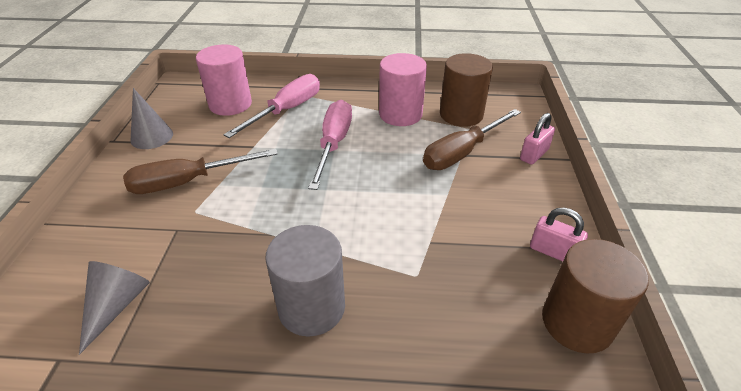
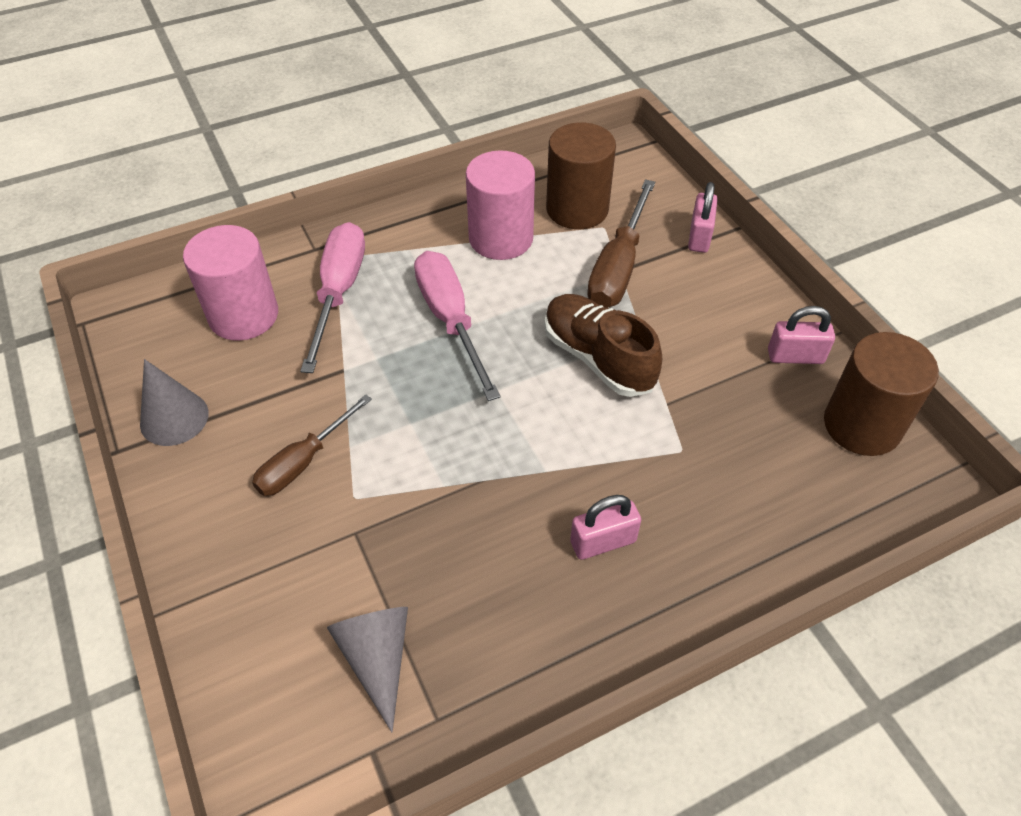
camera: 30 degrees left, 10 degrees up
(188, 182) = (303, 462): brown screwdriver -> brown screwdriver, size x0.66
(311, 307) = (603, 542): grey cylinder -> pink padlock
(405, 197) = (598, 358): none -> brown shoe

